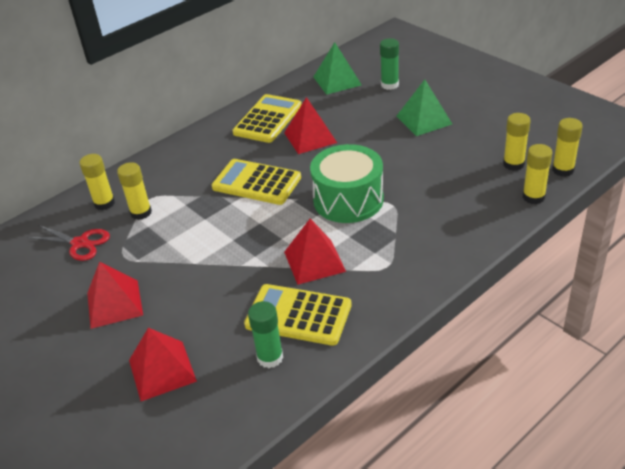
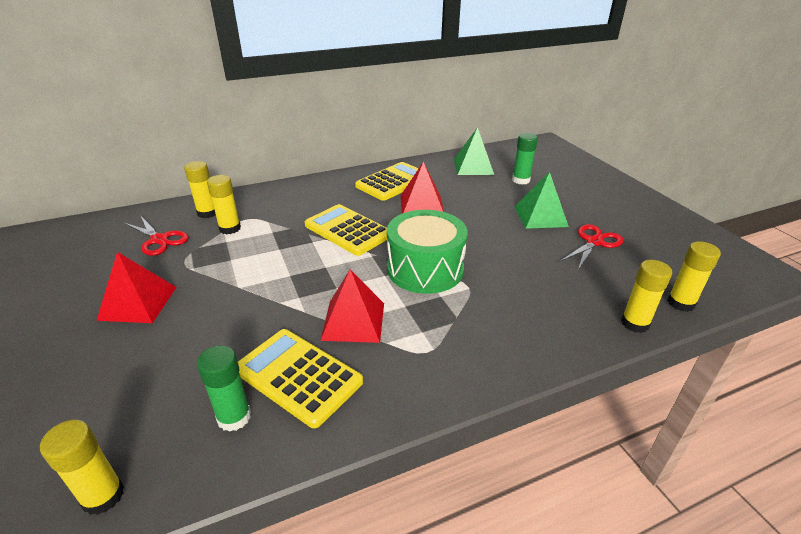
camera: 15 degrees right, 5 degrees down
(162, 370) = (118, 390): red pyramid -> none
(479, 133) = (594, 242): none -> red scissors
(513, 164) = (622, 281): yellow glue stick -> yellow glue stick (103, 496)

